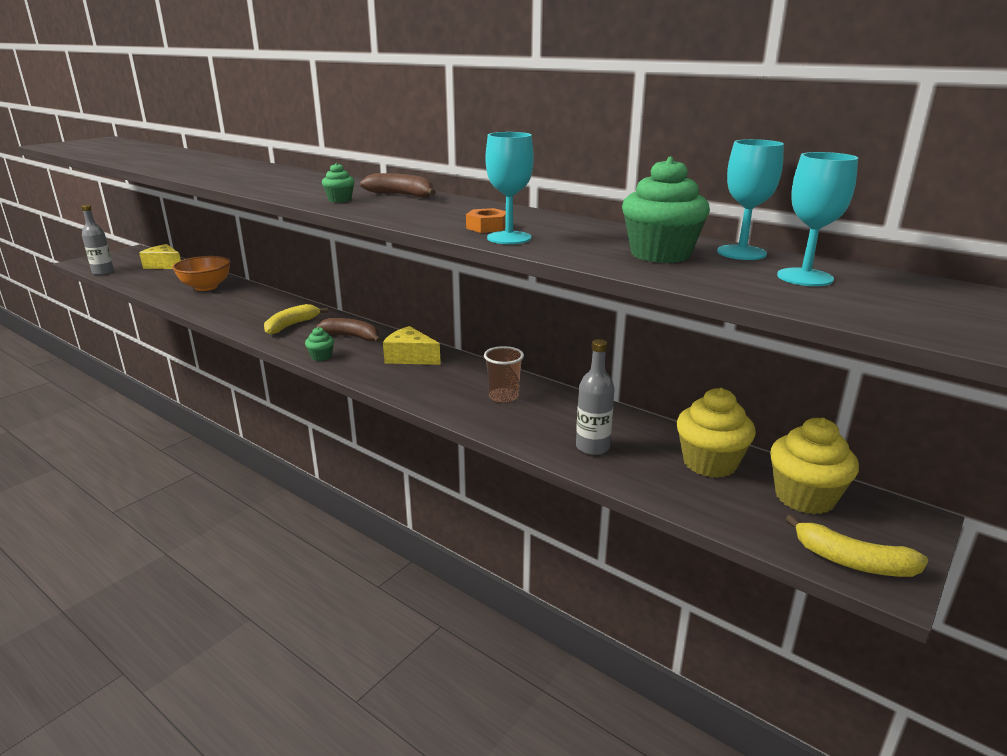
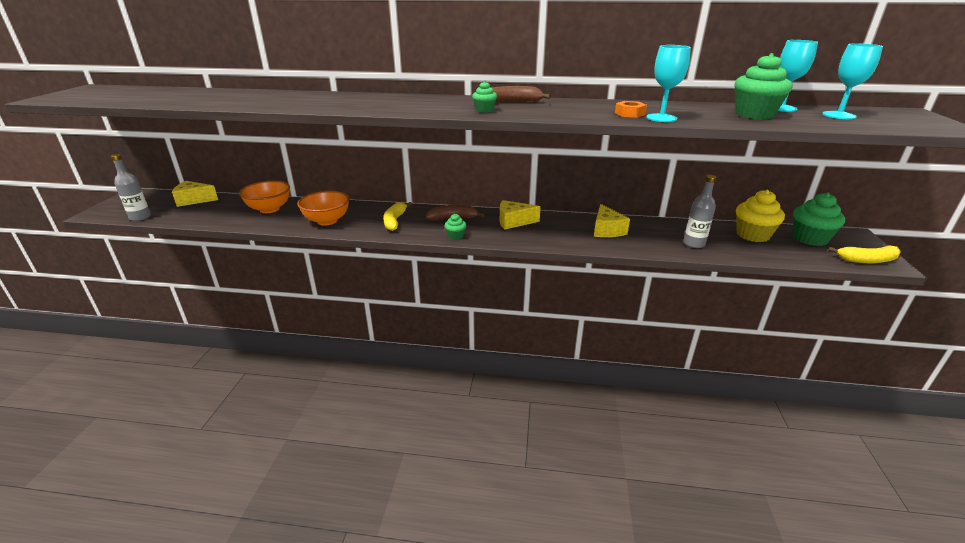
camera: 30 degrees left, 5 degrees up
(233, 310) = (327, 221): none -> orange bowl
(503, 397) = (606, 230): brown cup -> yellow cheese
(804, 497) = (810, 238): yellow cupcake -> green cupcake

